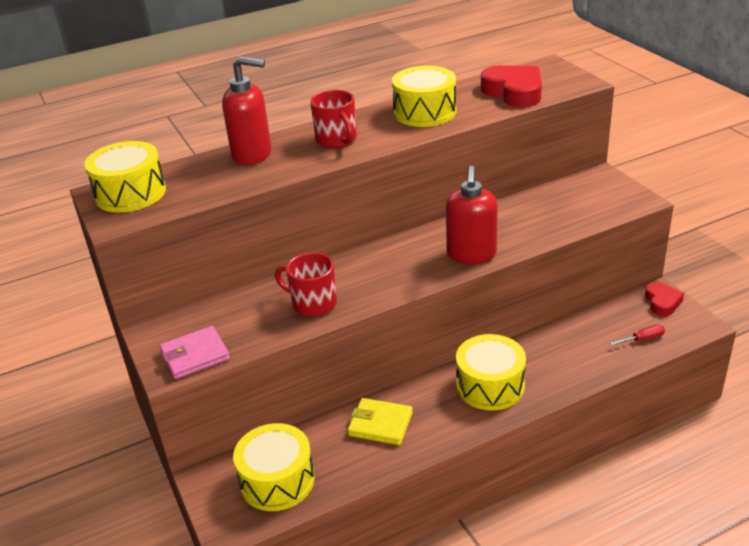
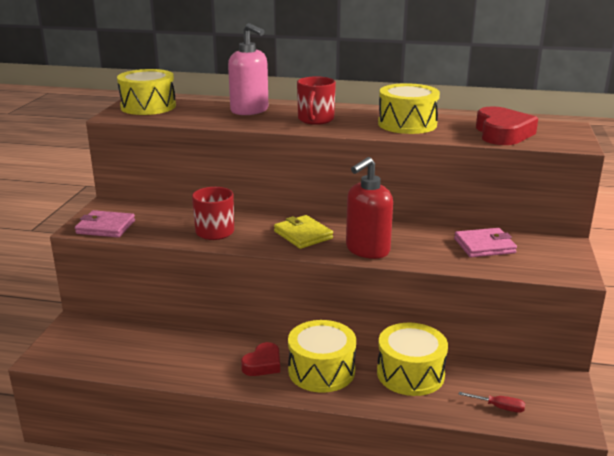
camera: 35 degrees right, 10 degrees down
(252, 154) = (250, 111): red soap dispenser -> pink soap dispenser
(277, 480) = (106, 348): yellow drum -> yellow drum (410, 374)
(380, 424) = (212, 352): yellow wallet -> yellow wallet (303, 235)
(550, 205) = (484, 246): none -> pink wallet
(662, 302) = (559, 390): red heart -> red heart (263, 364)

